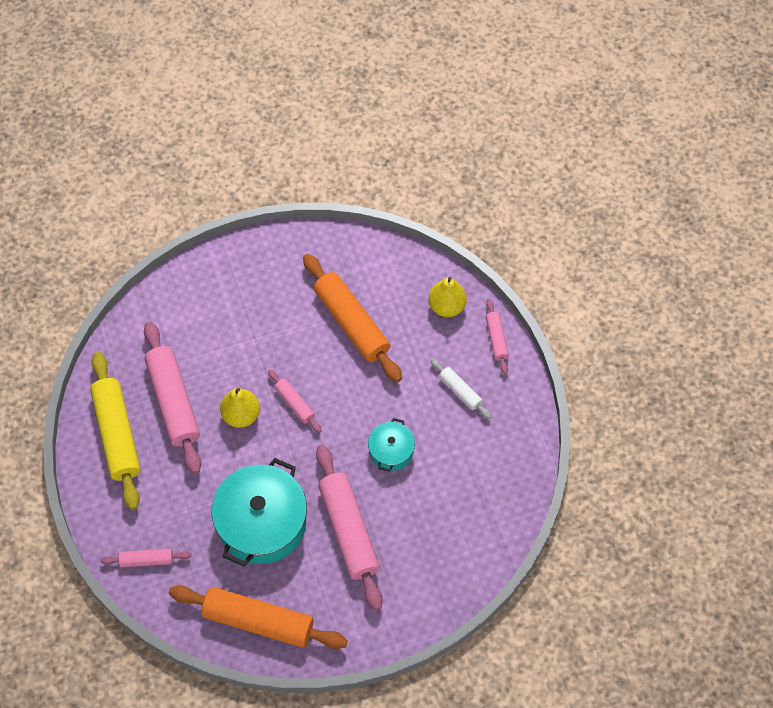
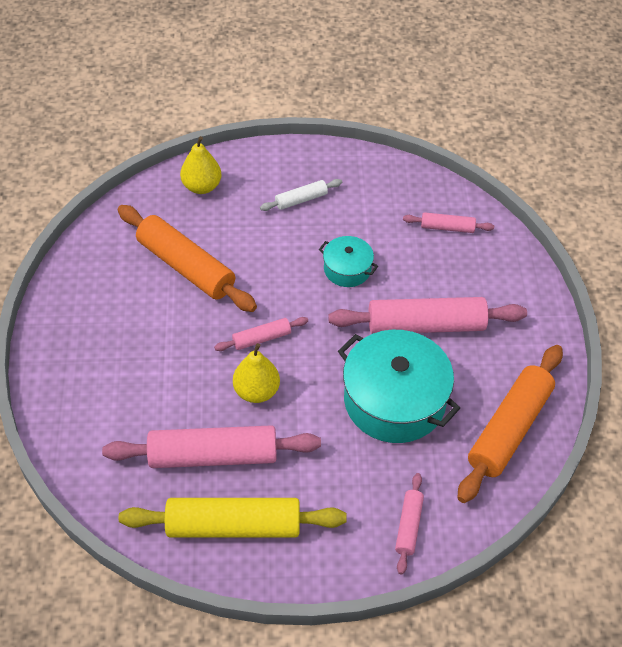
camera: 75 degrees left, 10 degrees down
(351, 323) = (186, 267): orange rolling pin -> orange rolling pin turned 60 degrees clockwise
(496, 339) = (255, 159): pink rolling pin -> pink rolling pin (447, 227)

